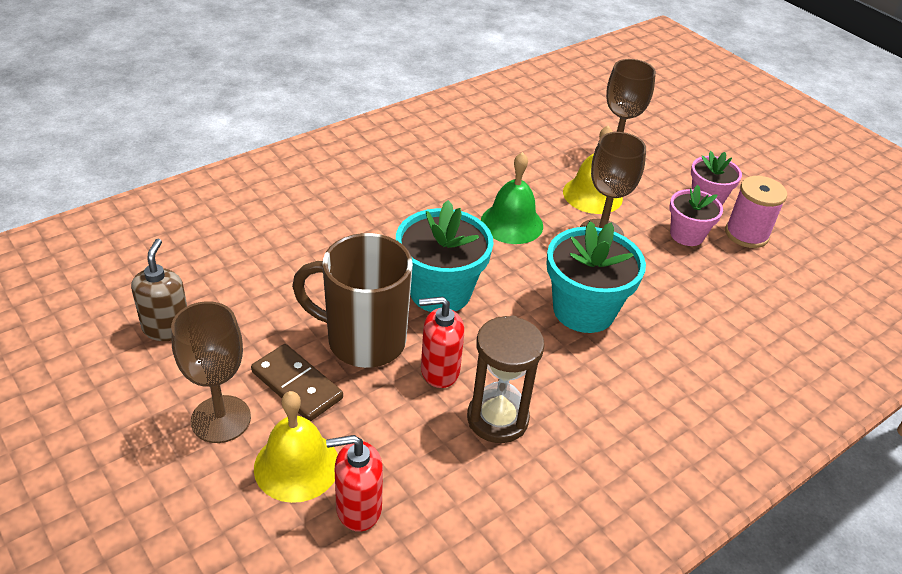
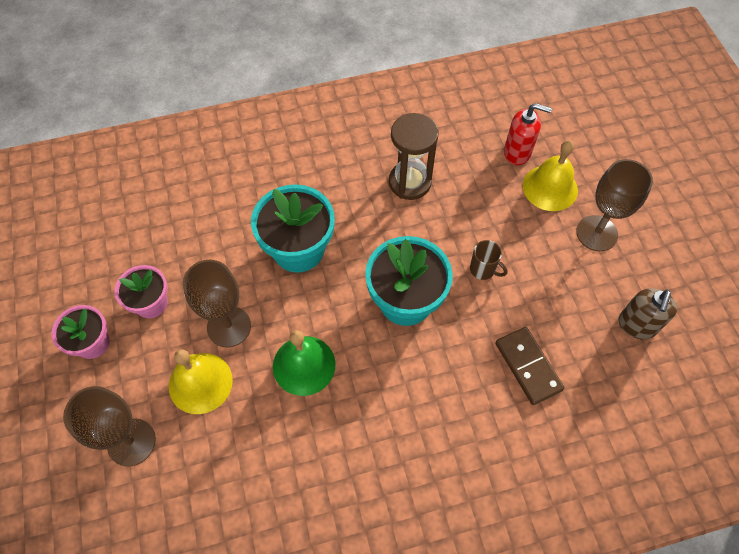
camera: 155 degrees left, 20 degrees up
(296, 385) = (541, 245): brown domino -> brown domino (528, 366)
(363, 341) = (483, 270): brown mug -> brown mug, size x0.41
(439, 371) = (435, 228): red soap dispenser -> none
(746, 234) = (96, 288): pink spool -> none

